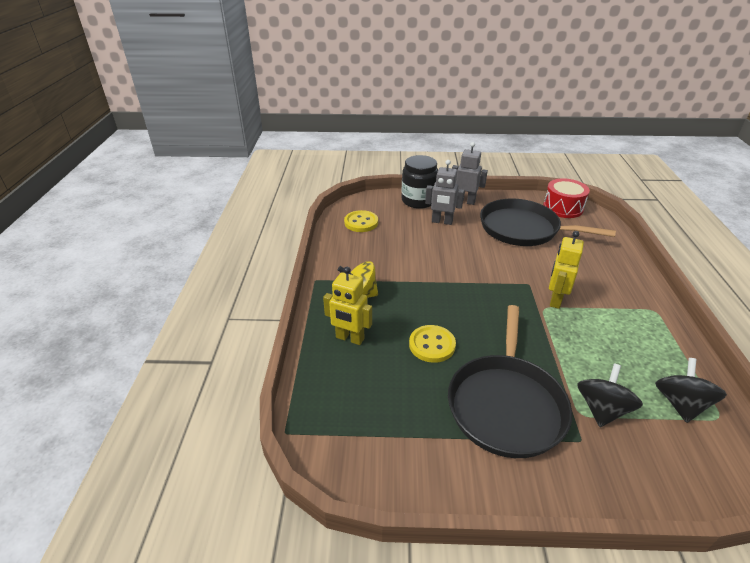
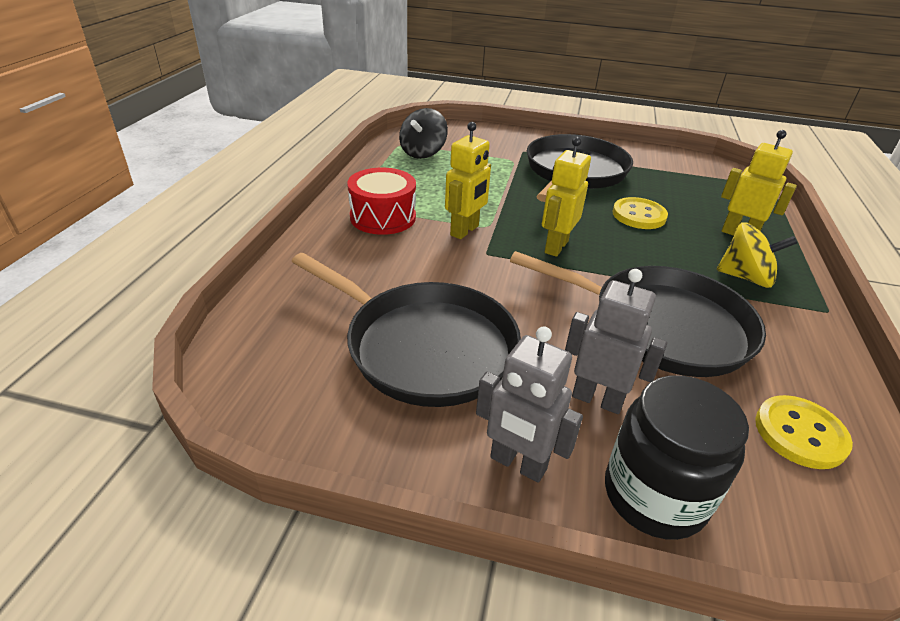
camera: 170 degrees left, 0 degrees up
(414, 255) = (661, 325): none -> black pan
(487, 297) = (556, 247): none -> yellow robot
(563, 208) = (281, 390): red drum -> red drum (383, 217)
(602, 409) = (492, 159): black spinning top -> none

